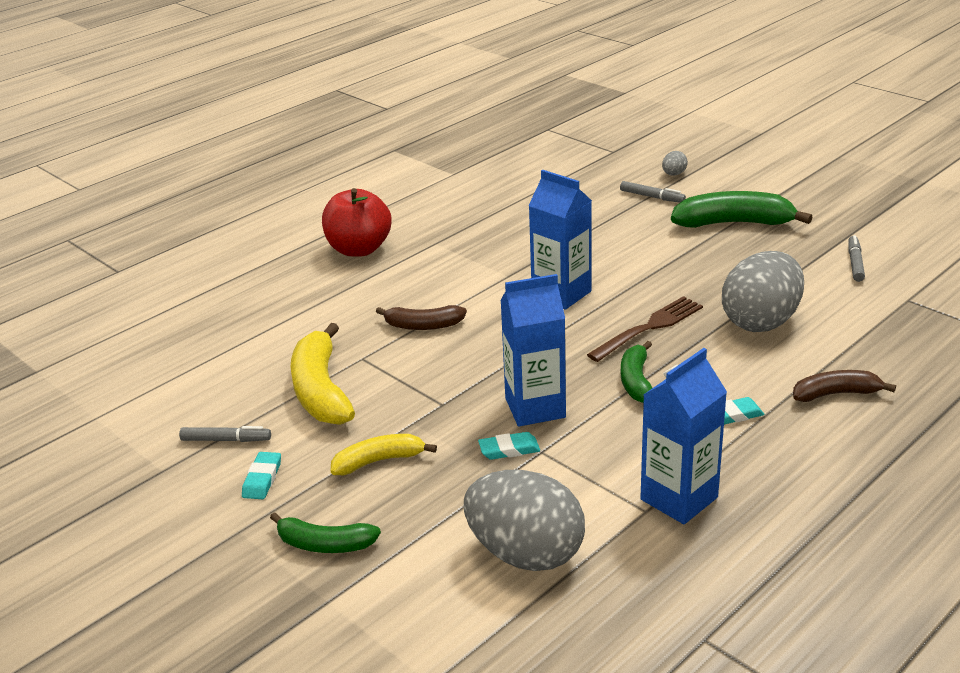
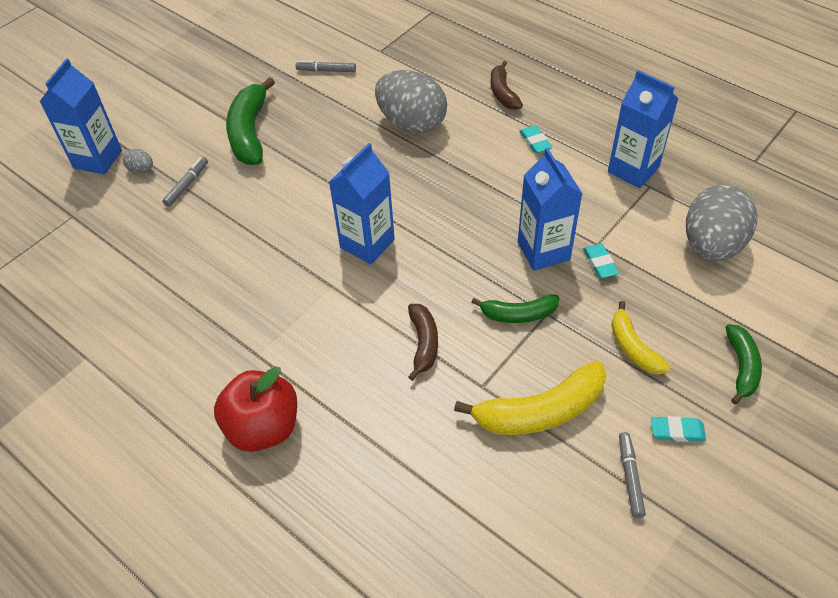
camera: 95 degrees left, 20 degrees up
(636, 381) = (500, 192): green banana -> green banana (518, 314)
(649, 328) = (422, 185): brown fork -> none
(688, 154) = (97, 159): none -> blue carton

